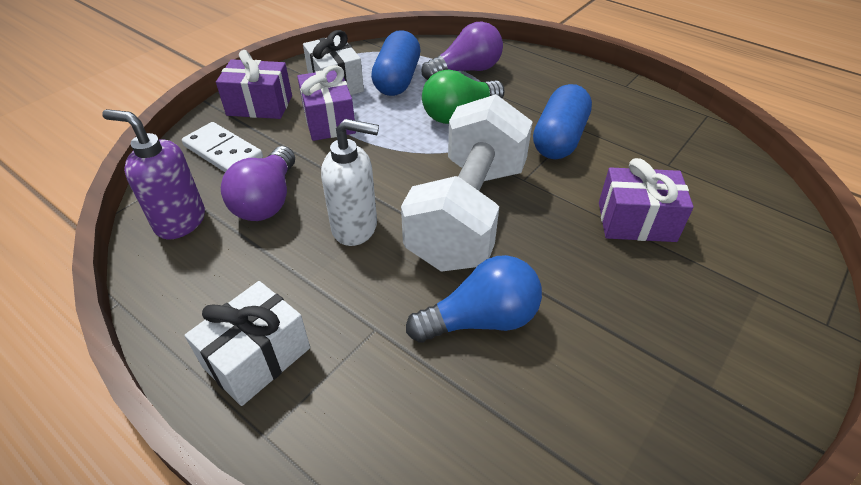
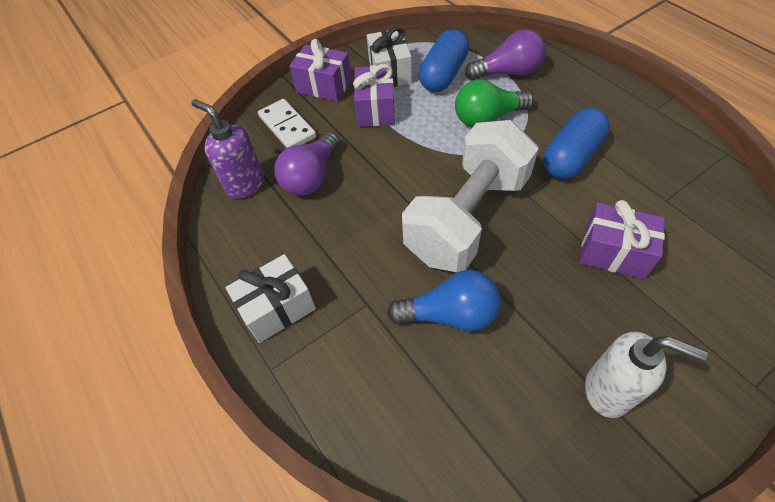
camera: 20 degrees right, 10 degrees up
(355, 227) = (373, 213): white soap dispenser -> white soap dispenser (609, 390)

